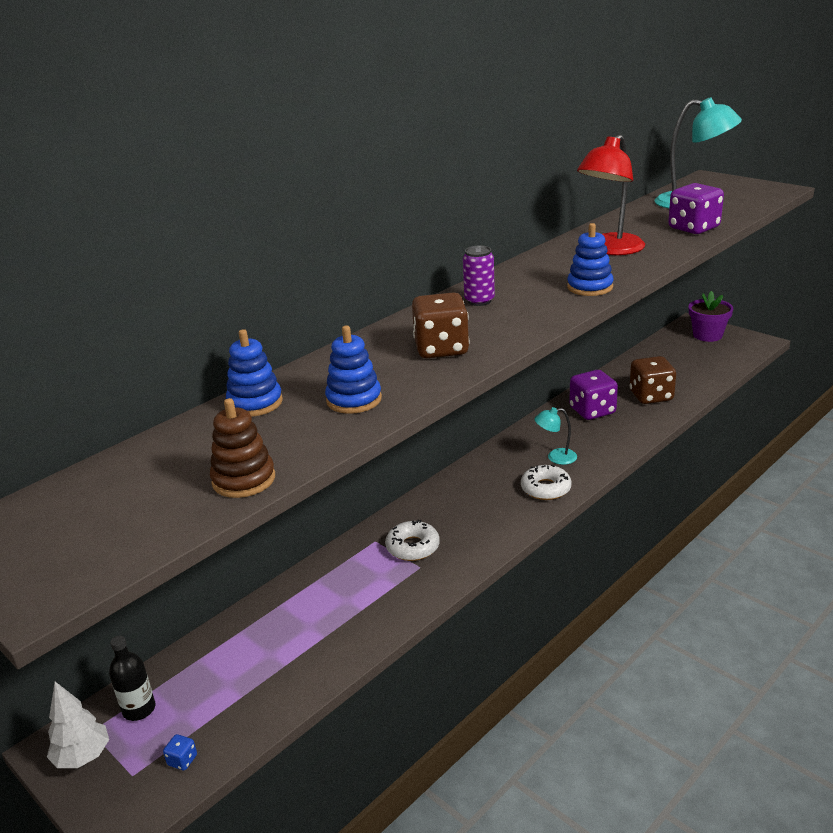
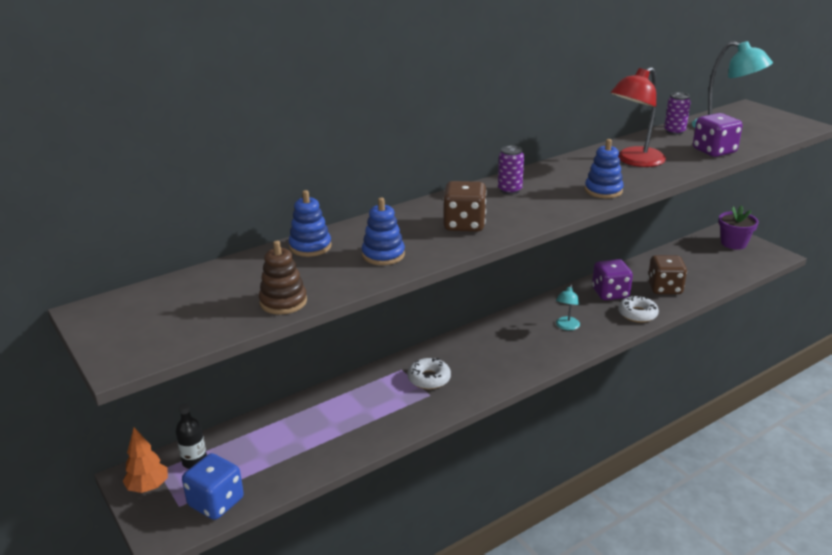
camera: 10 degrees right, 0 degrees up
(83, 757) = (148, 487): white tree -> orange tree
(182, 760) = (216, 502): blue dice -> blue dice, size x2.45
(545, 488) = (549, 350): white donut -> white donut (637, 314)
(555, 457) = (566, 326): turquoise lamp -> turquoise lamp turned 75 degrees counterclockwise
(639, 212) = (674, 131): none -> purple can

